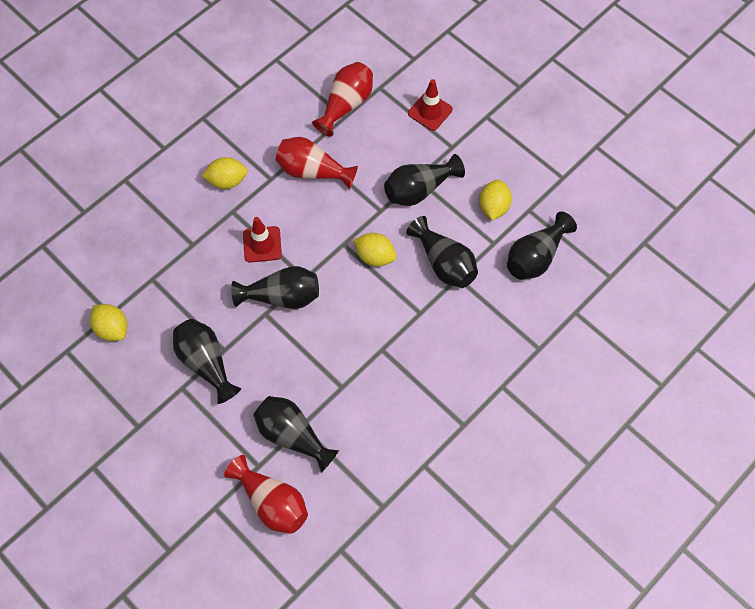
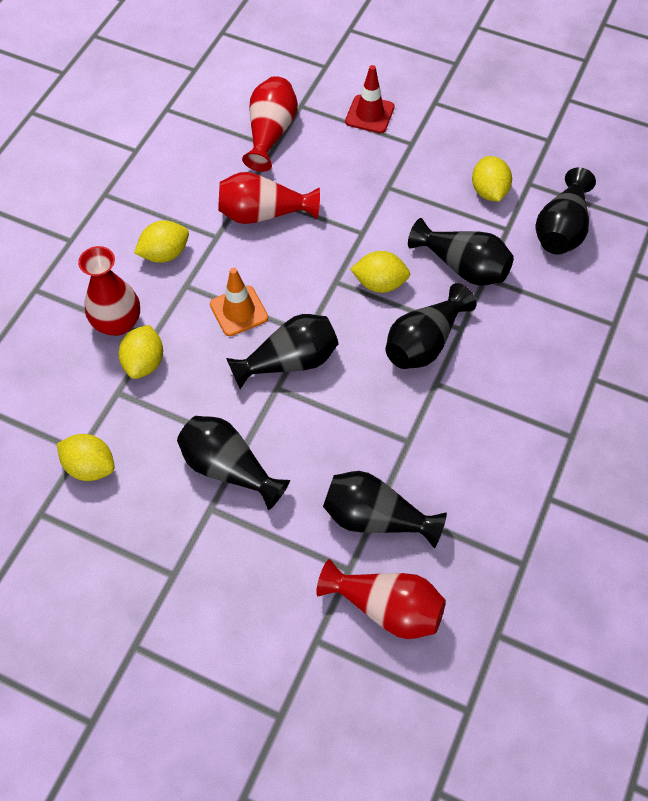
camera: 20 degrees left, 5 degrees down
(172, 225) = (117, 323): none -> red vase
(179, 262) = (144, 362): none -> yellow lemon
(262, 244) = (239, 311): red traffic cone -> orange traffic cone
(419, 190) = (396, 198): black vase -> black vase (424, 342)

